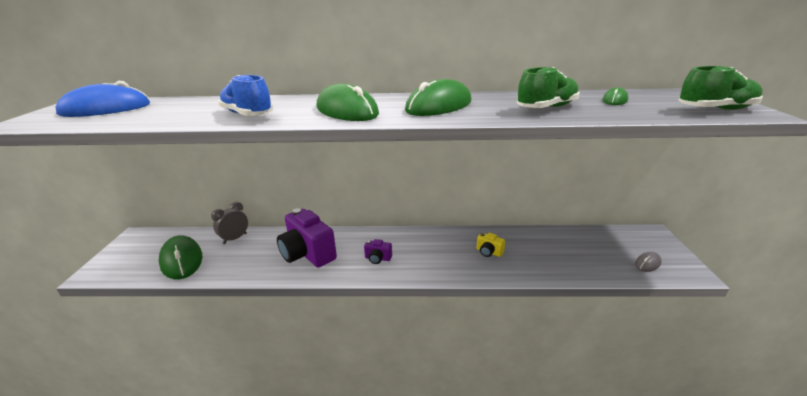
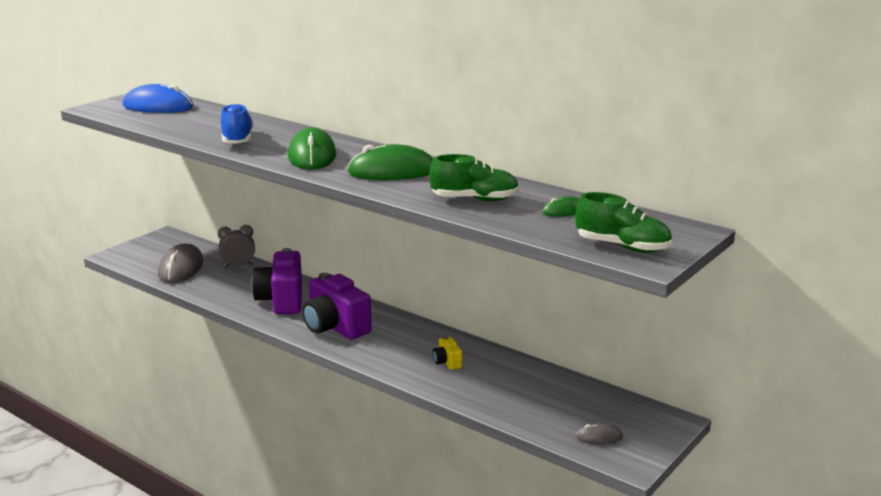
camera: 35 degrees right, 5 degrees down
(181, 260) = (181, 268): green mouse -> grey mouse
(378, 258) = (335, 327): purple camera -> purple camera, size x2.25

